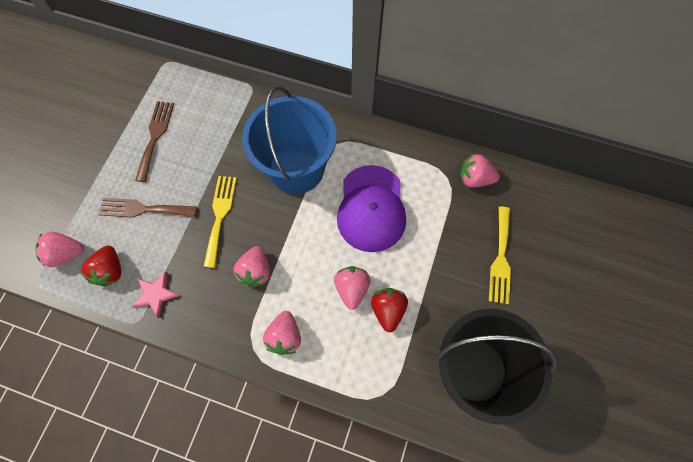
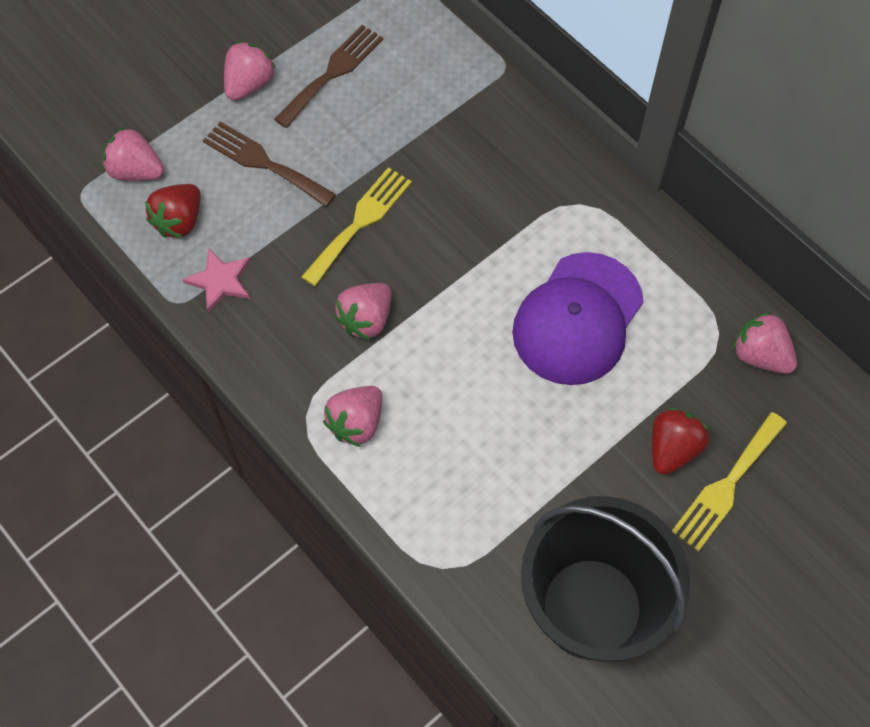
camera: 30 degrees right, 5 degrees down
(296, 169) = (503, 211): blue bucket -> none
(352, 289) = (484, 411): pink strawberry -> pink strawberry (249, 84)
(388, 310) = (517, 465): red strawberry -> red strawberry (672, 449)

